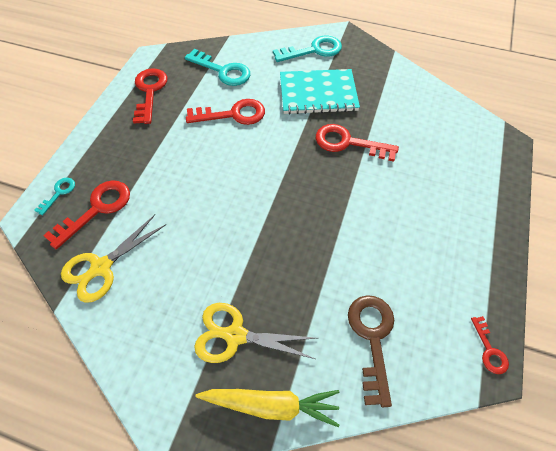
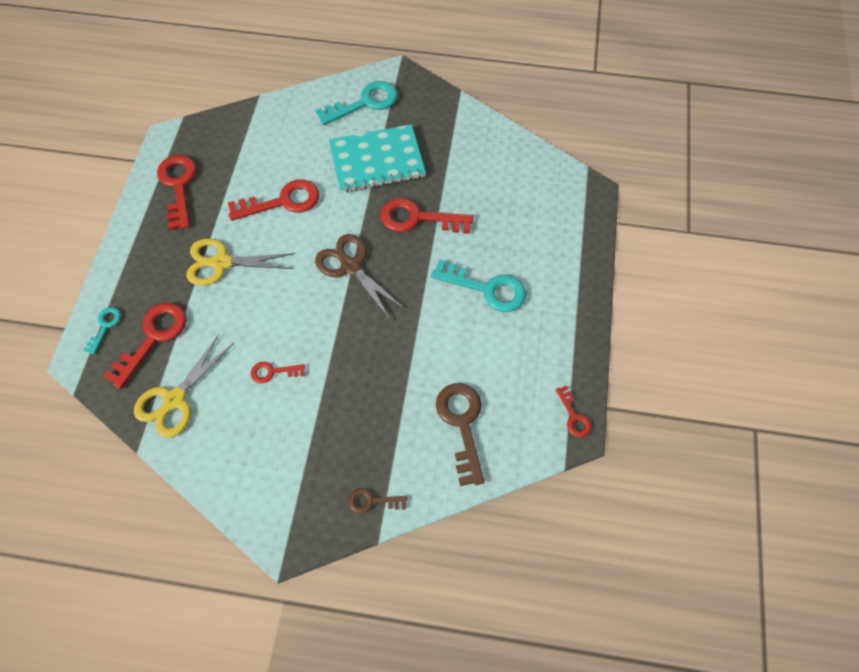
camera: 10 degrees left, 5 degrees up
(196, 256) = (273, 372): none -> red key
(222, 71) = (260, 145): turquoise key -> turquoise key (486, 288)
(235, 335) = (327, 444): yellow scissors -> yellow scissors (222, 263)
(271, 405) = (372, 501): yellow carrot -> brown key
(283, 174) = (351, 266): none -> brown scissors

